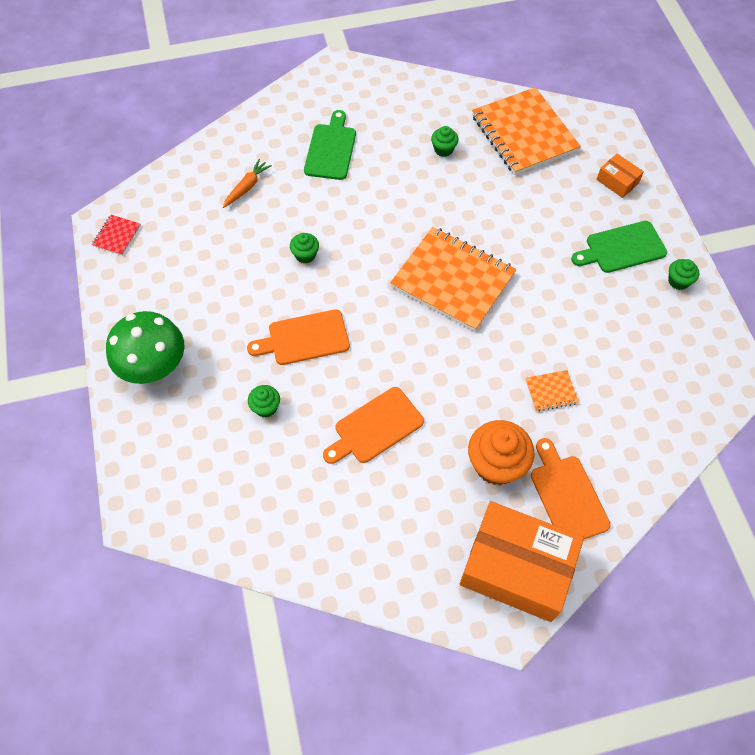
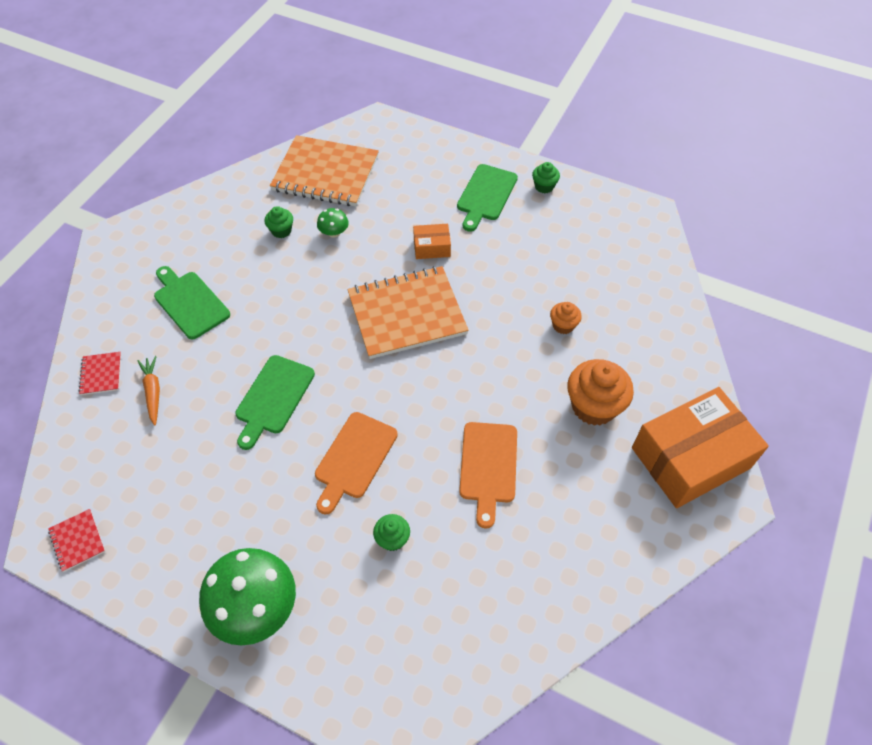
camera: 50 degrees left, 5 degrees down
(233, 150) = (101, 374): none -> red notebook
(305, 255) = (273, 398): green cupcake -> green cutting board
(476, 181) = (334, 232): none -> green mushroom
(551, 391) = (563, 325): orange notebook -> orange cupcake
(567, 495) = (656, 380): orange cutting board -> none
(617, 181) = (428, 155): orange box -> orange box (432, 247)

